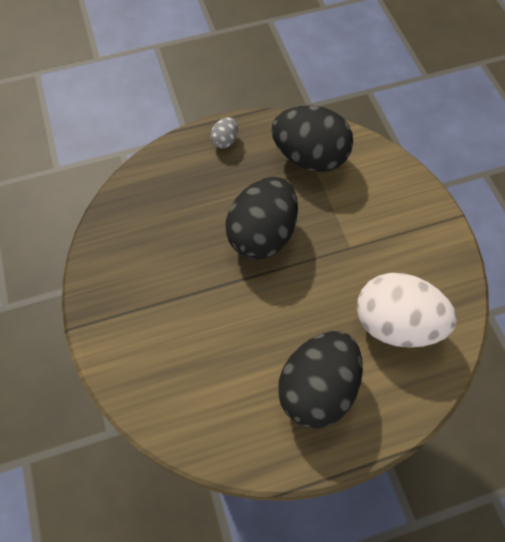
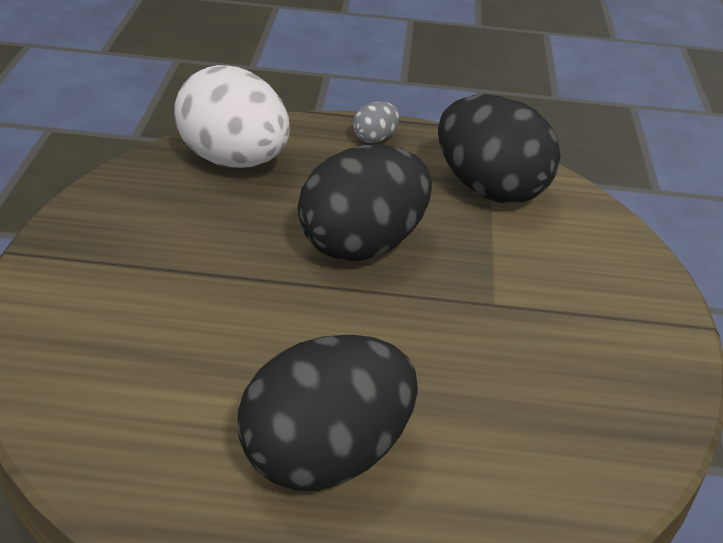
camera: 20 degrees right, 25 degrees down
(396, 323) = (518, 421): white egg -> white egg (233, 160)

